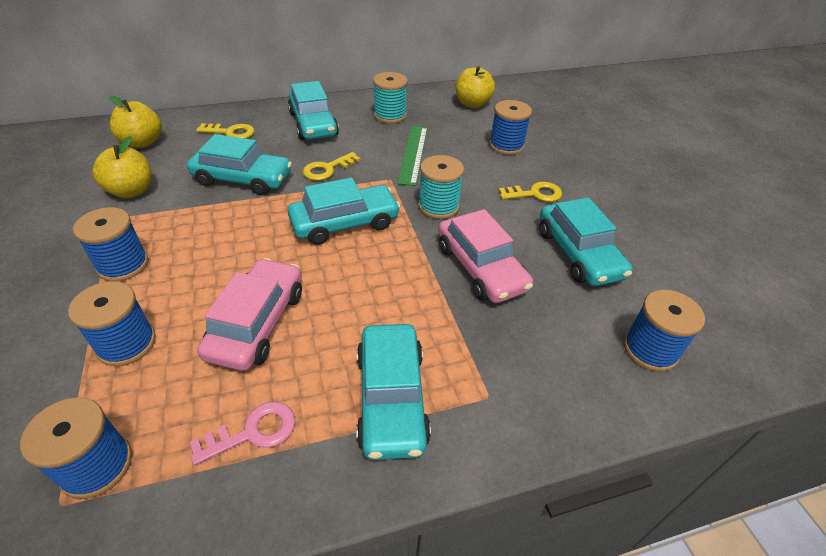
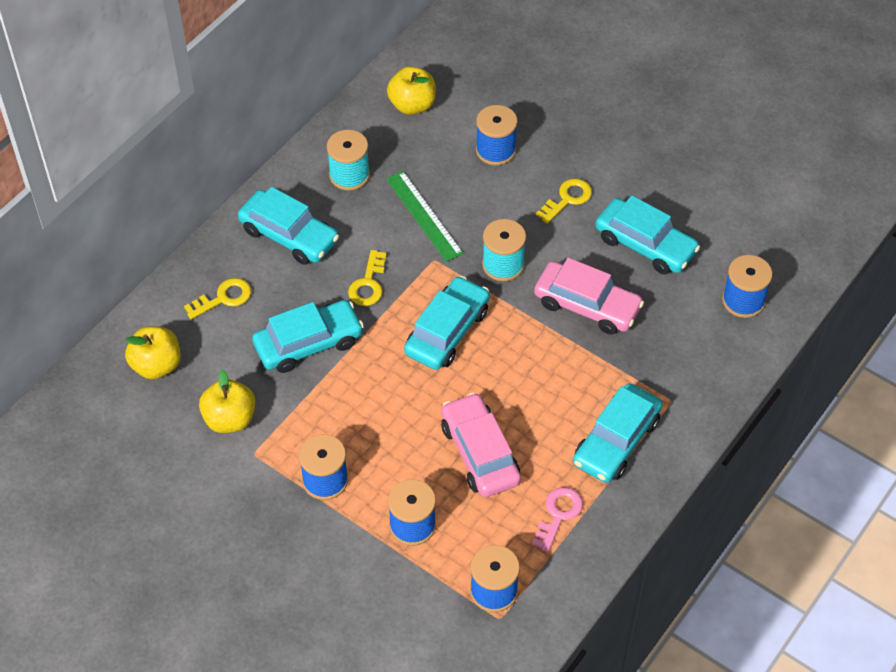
camera: 35 degrees left, 10 degrees up
(391, 398) = (616, 441): turquoise car -> turquoise car turned 75 degrees clockwise

